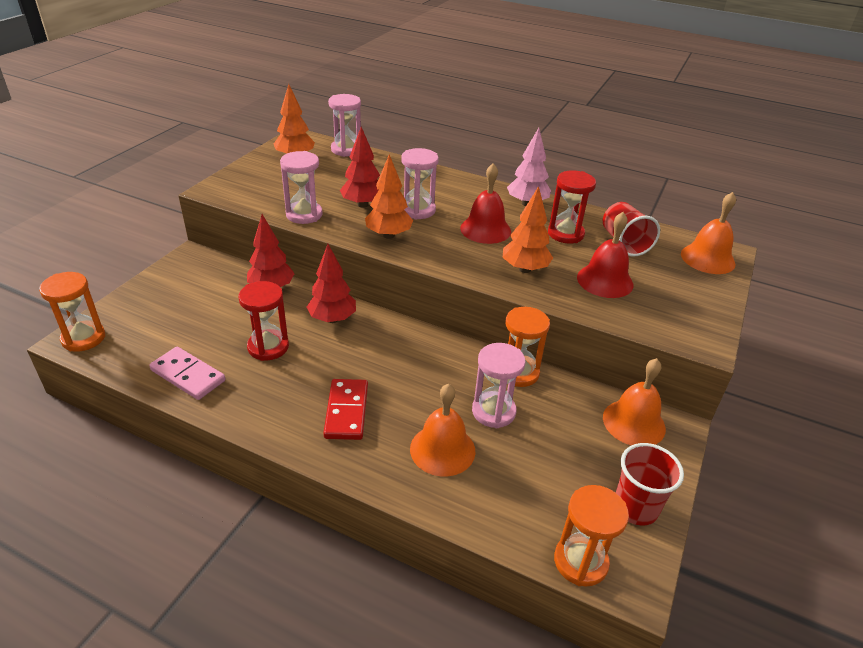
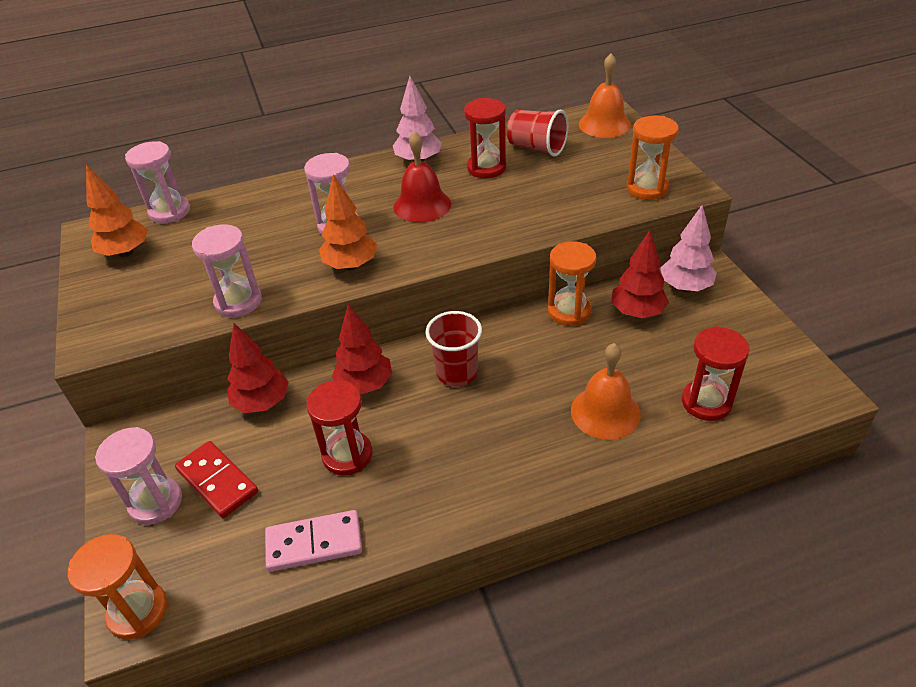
camera: 40 degrees left, 5 degrees up
(347, 411) = (497, 447): red domino -> red domino (217, 481)
(362, 204) = (279, 254): red tree -> red tree (637, 313)
(493, 411) = (596, 354): pink hourglass -> pink hourglass (156, 502)
(522, 505) = (706, 402): none -> red hourglass
(524, 269) = (503, 217): orange tree -> none
(580, 561) = (785, 406): orange hourglass -> orange hourglass (647, 188)
(605, 281) = (569, 187): red bell -> none
(634, 422) = (685, 287): orange bell -> pink tree
(635, 507) = (762, 343): red cup -> red cup (457, 373)

